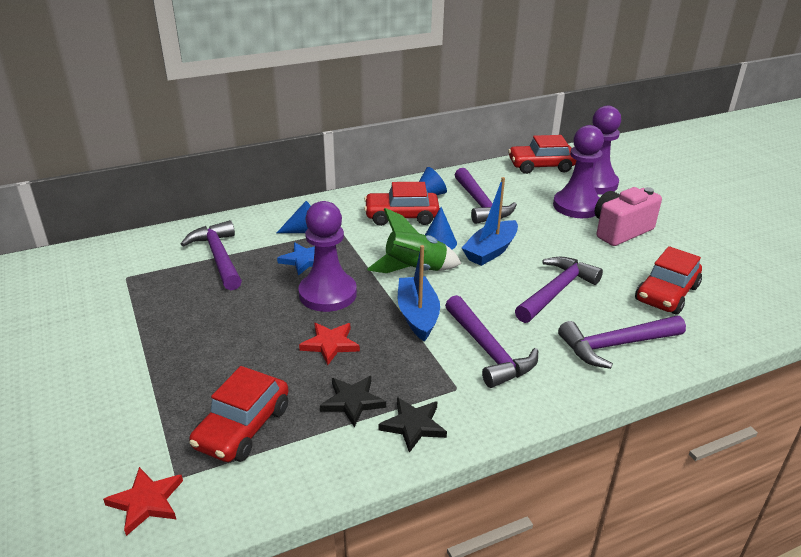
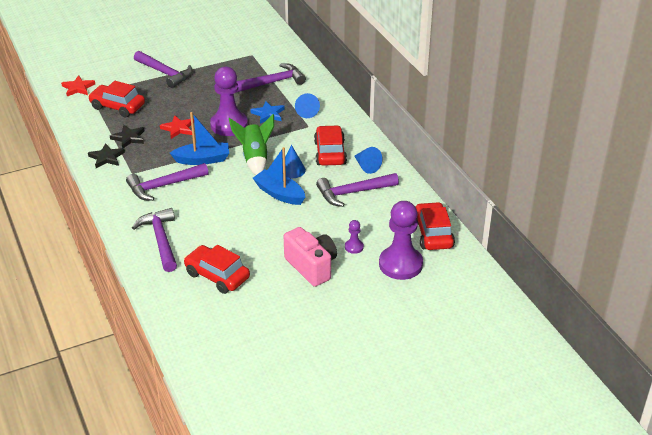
camera: 90 degrees right, 5 degrees up
(556, 291) = (224, 220): purple hammer -> purple hammer (165, 73)
(577, 206) = (354, 247): purple pawn -> purple pawn, size x0.44

